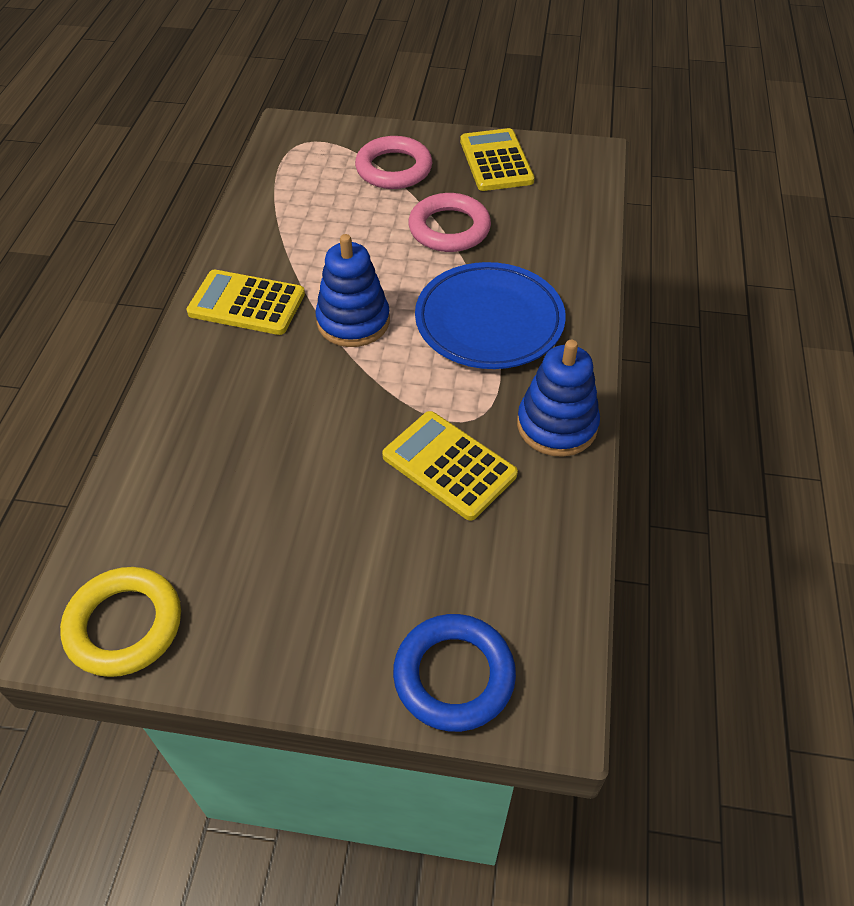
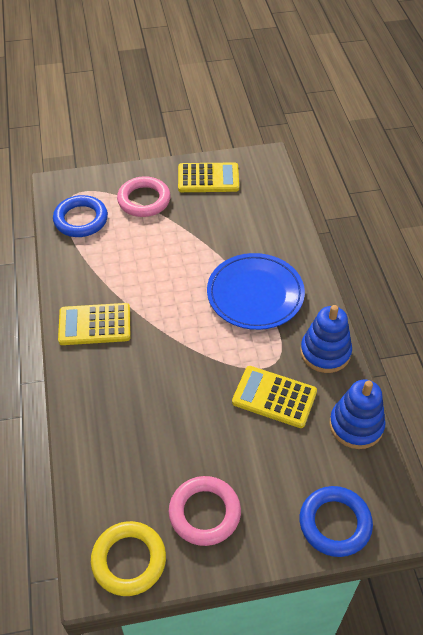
camera: 20 degrees left, 0 degrees up
(298, 173) = (81, 220): none -> blue ring
(353, 321) = (170, 318): blue stacking toy -> blue stacking toy (356, 425)
(449, 228) = (201, 235): pink ring -> pink ring (204, 513)
(496, 161) = (208, 178): yellow calculator -> yellow calculator turned 120 degrees clockwise

